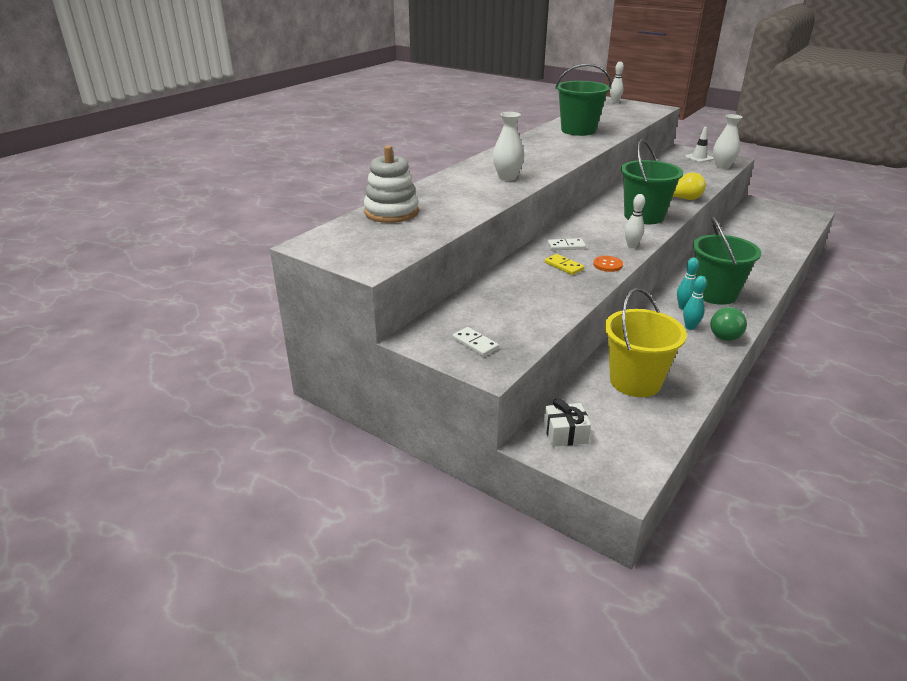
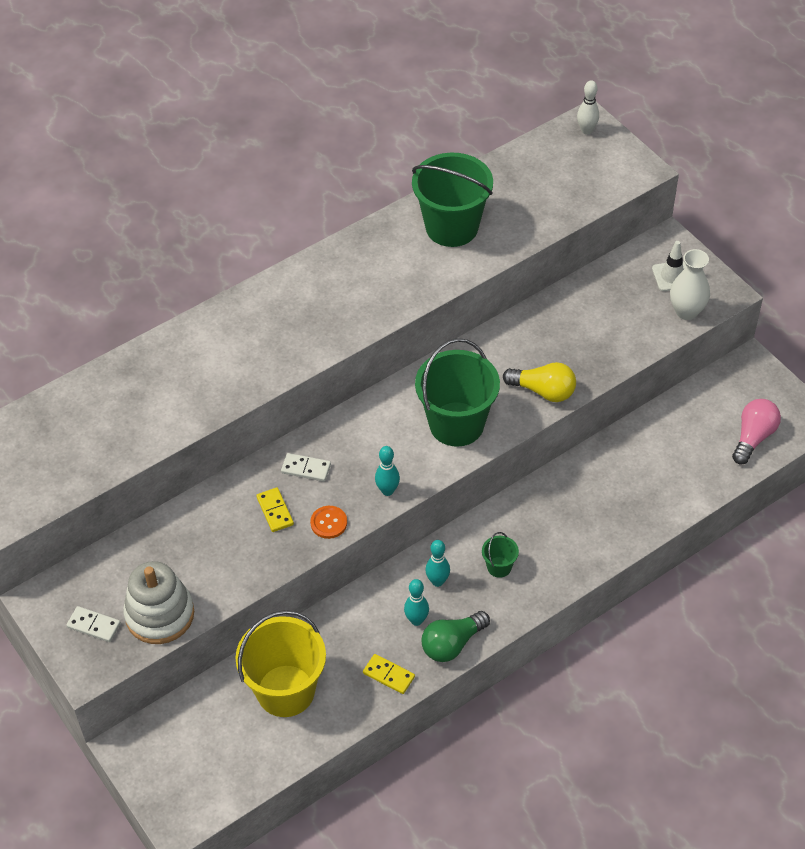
camera: 20 degrees right, 20 degrees up
(391, 212) = (73, 408): white stacking toy -> white stacking toy (160, 614)
(475, 343) = (94, 625): white domino -> white domino turned 45 degrees counterclockwise
(507, 177) = (258, 353): white vase -> none
(565, 434) = (163, 742): white gift -> none
(632, 246) = (387, 490): white bowling pin -> turquoise bowling pin
(701, 357) = (389, 675): none -> yellow domino
(715, 294) = (499, 567): green bucket -> green bucket, size x0.44
(793, 223) = (753, 437): none -> pink light bulb

